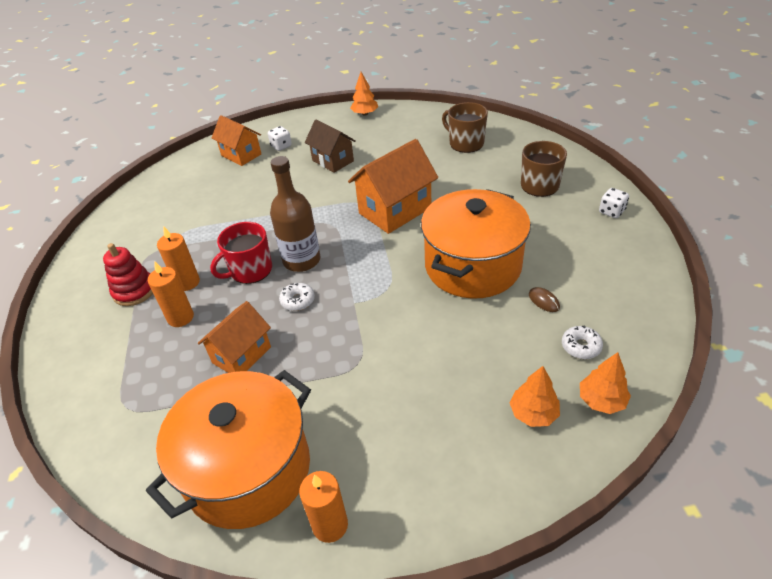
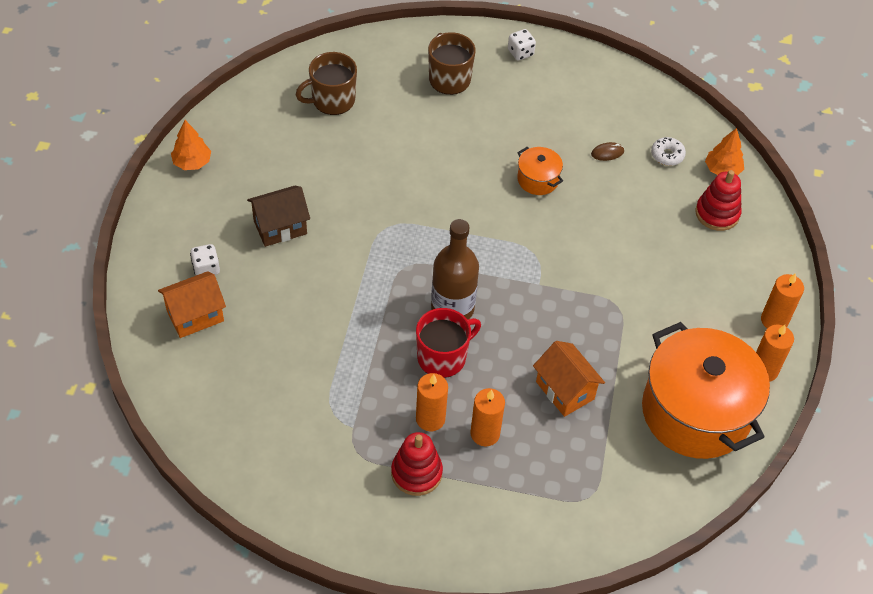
camera: 75 degrees left, 10 degrees up
(250, 270) = (443, 357): red mug -> red mug turned 105 degrees counterclockwise
(297, 301) = (513, 327): white donut -> none
(395, 210) = (416, 205): orange house -> none
(410, 517) = (774, 320): none -> orange candle
(472, 266) = (538, 179): orange pot -> orange pot, size x0.43
(533, 413) = (717, 213): orange tree -> red stacking toy

